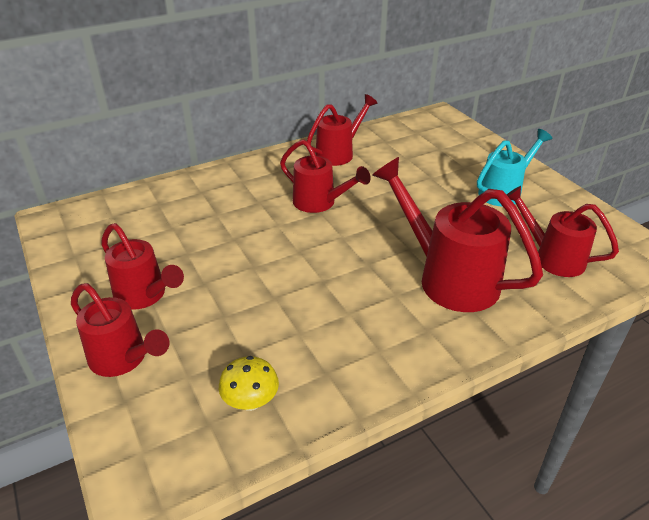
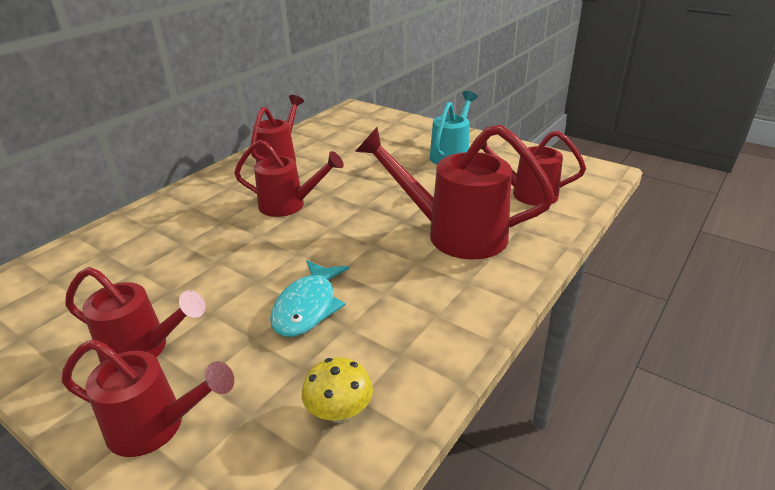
camera: 25 degrees left, 5 degrees down
(279, 304) = (308, 307): none -> turquoise fish

